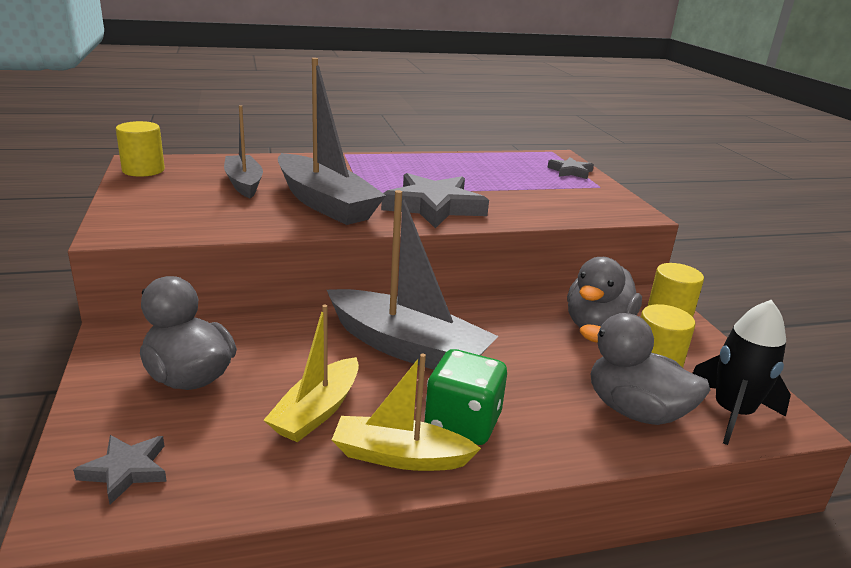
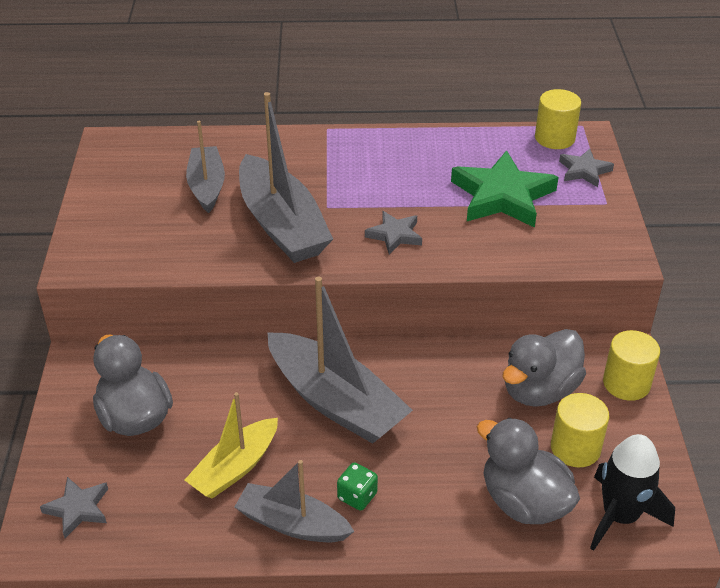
camera: 15 degrees right, 15 degrees up
(143, 170) = (110, 159): yellow cylinder -> yellow cylinder (554, 138)
(400, 456) = (292, 524): yellow boat -> grey boat
(434, 206) = (395, 235): grey star -> grey star, size x0.52
(462, 423) = (357, 496): green dice -> green dice, size x0.54
(514, 184) = (502, 196): none -> green star

